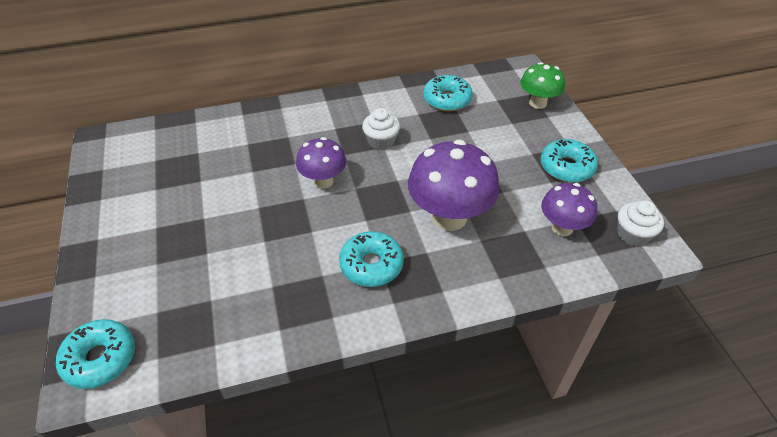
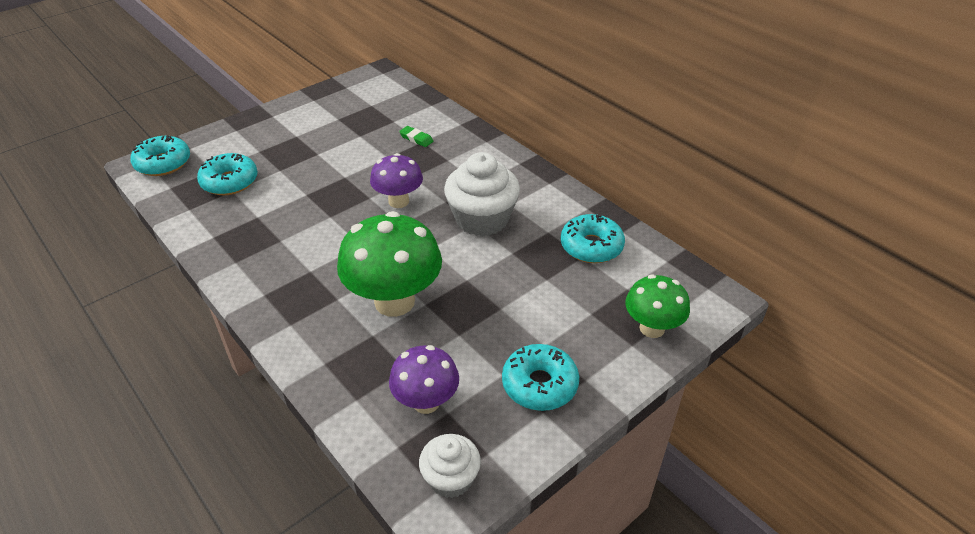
camera: 65 degrees right, 5 degrees down
(240, 146) = (416, 139): none -> green eraser
(371, 265) = (304, 266): turquoise donut -> turquoise donut (230, 182)
(381, 141) = (482, 219): white cupcake -> white cupcake, size x1.70
(449, 217) = (394, 301): purple mushroom -> green mushroom

